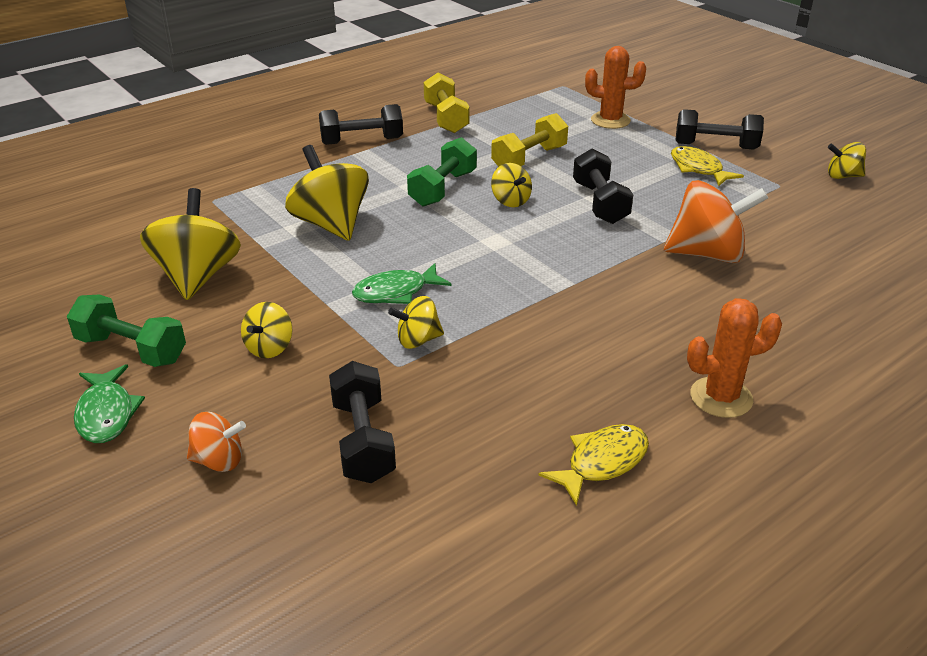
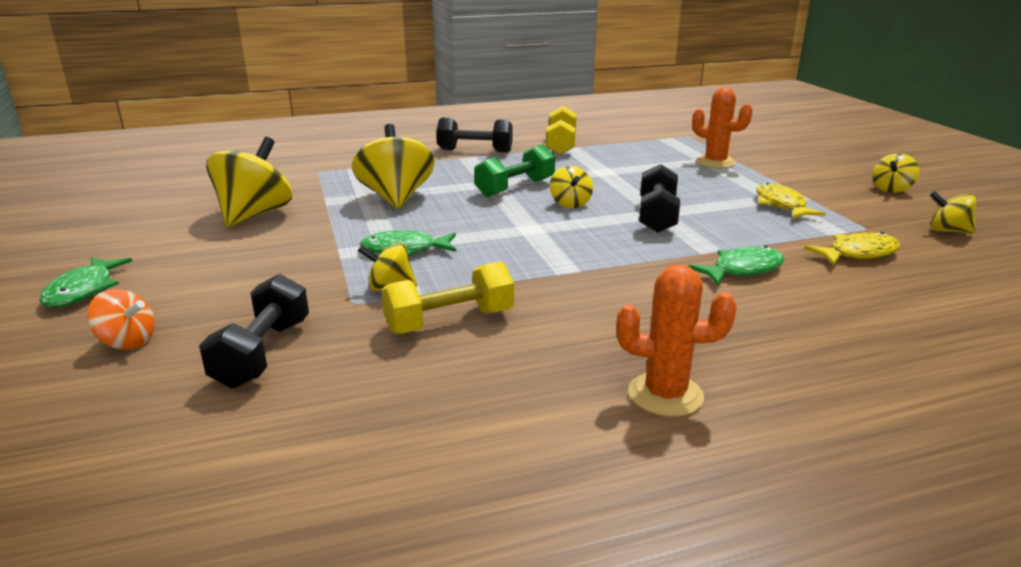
camera: 20 degrees right, 10 degrees down
(132, 349) = (152, 252): green dumbbell -> none
(269, 348) = (258, 270): yellow spinning top -> yellow spinning top (891, 189)
(529, 159) = (613, 178): yellow dumbbell -> yellow dumbbell (449, 321)
(602, 463) = (479, 425): yellow fish -> yellow fish (858, 253)
(707, 254) = (742, 270): orange spinning top -> green fish
(715, 146) = (813, 191): black dumbbell -> none

